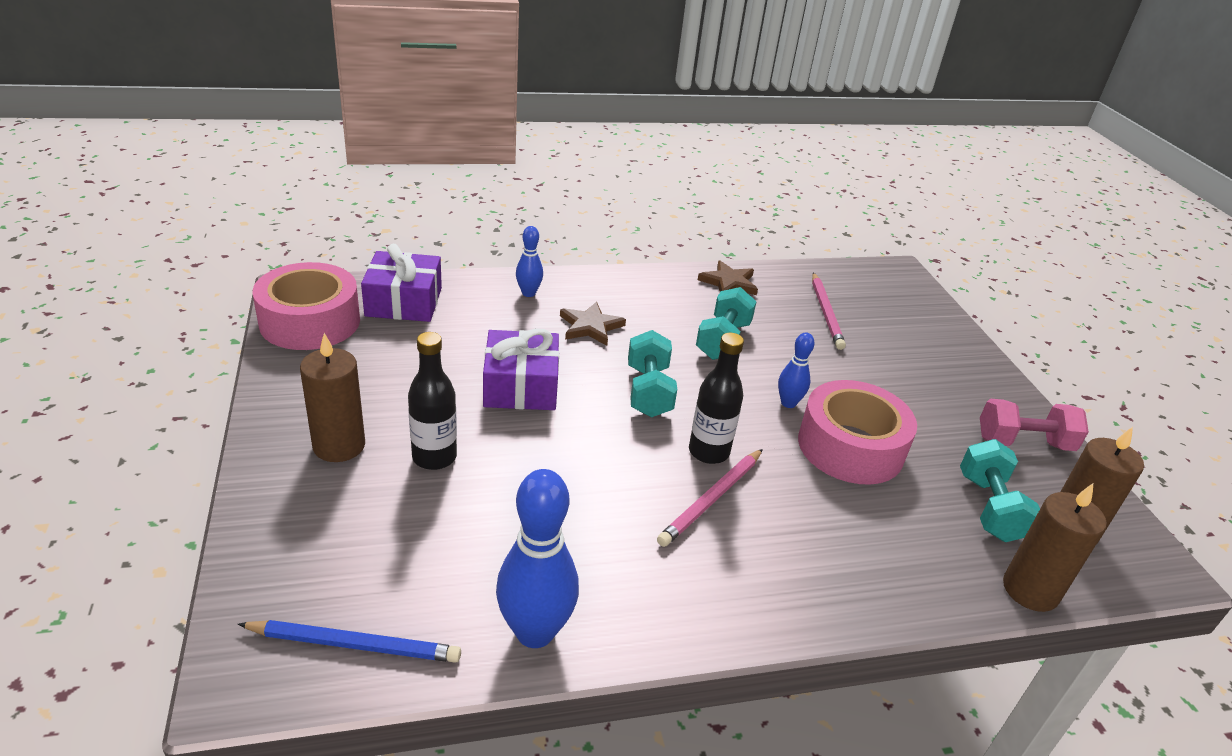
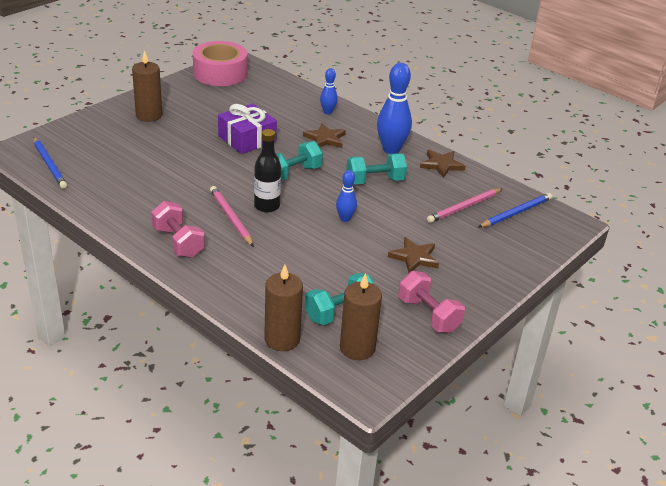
camera: 55 degrees right, 0 degrees up
(404, 302) = (268, 86): purple gift -> none
(434, 457) = (169, 138): black bottle -> none
(535, 632) = (95, 200): blue bowling pin -> blue bowling pin (391, 149)
(712, 499) = (230, 218): pink pencil -> pink pencil turned 60 degrees clockwise
(737, 585) = (178, 242): none -> pink dumbbell
(850, 447) = (332, 249): pink tape -> none
(859, 290) = (516, 213): none -> blue pencil
(904, 395) = (414, 257): none -> brown star

